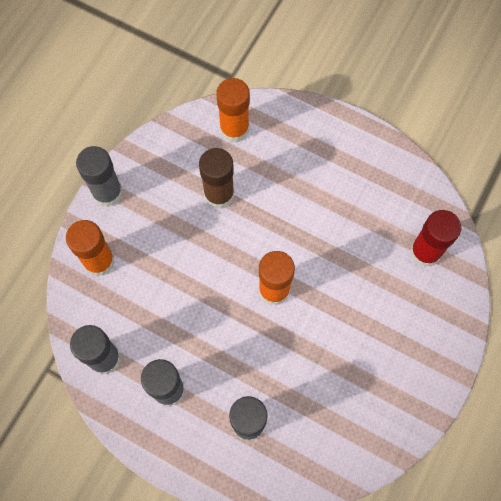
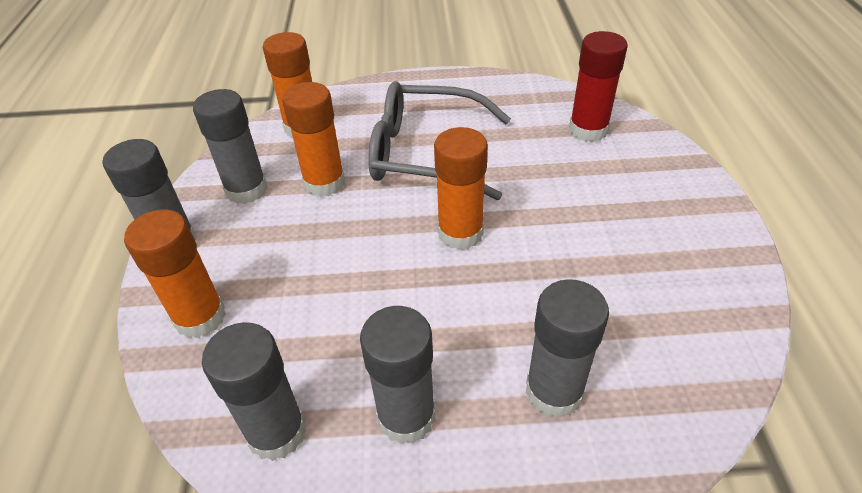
camera: 30 degrees left, 25 degrees down
(169, 171) = (246, 190): none -> grey glue stick
(219, 194) = (324, 183): brown glue stick -> orange glue stick
(300, 207) = (427, 153): none -> grey glasses

